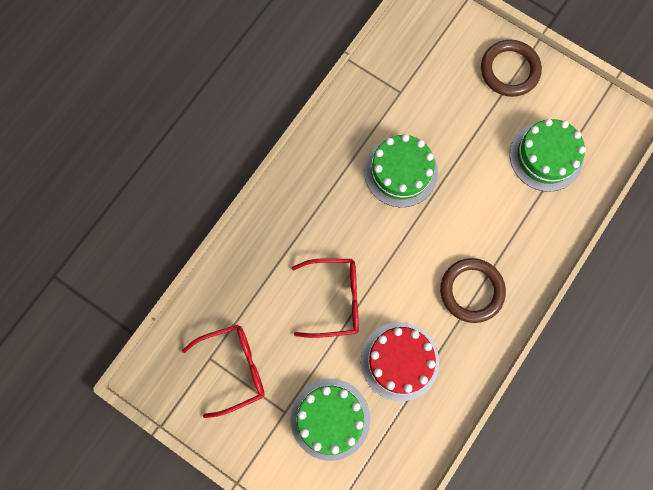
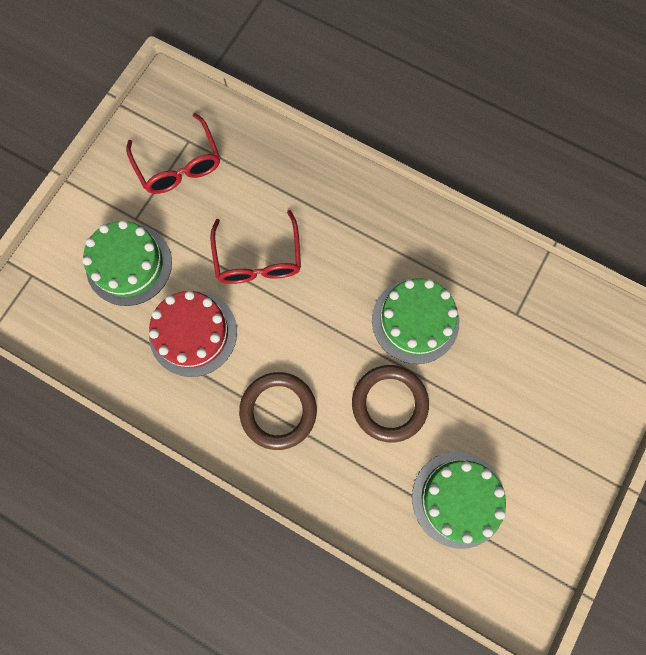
camera: 85 degrees right, 0 degrees up
(509, 70) = (569, 448): brown ring -> brown ring (389, 403)

